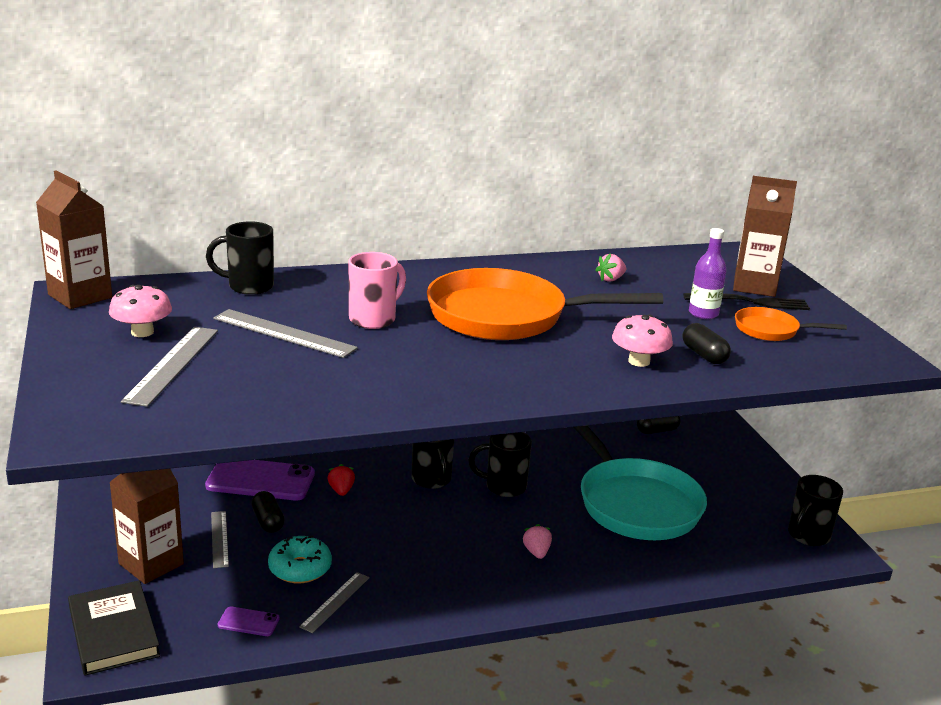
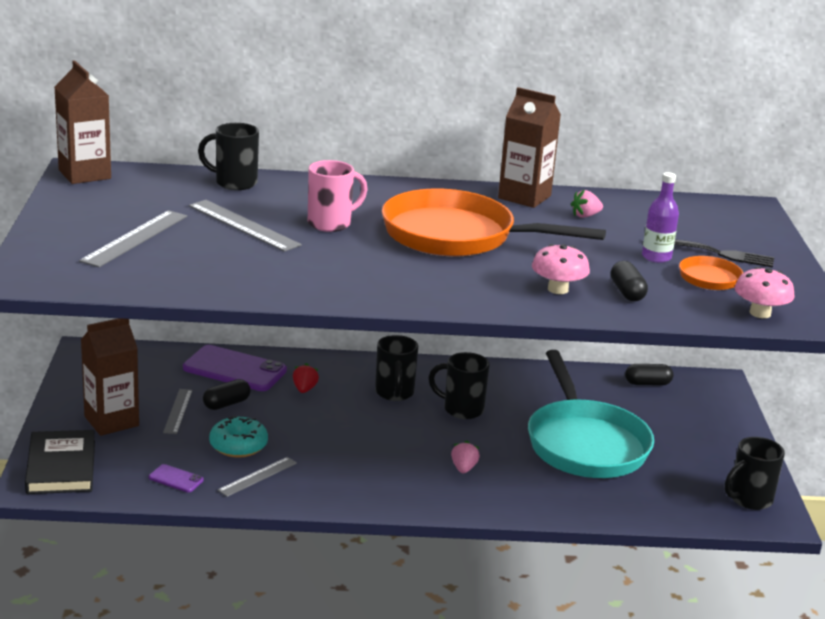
camera: 15 degrees right, 0 degrees up
(142, 332) = (123, 209): pink mushroom -> pink mushroom (760, 313)
(268, 521) = (226, 404): black capsule -> black capsule turned 60 degrees clockwise
(754, 286) = (732, 239): brown carton -> brown carton (524, 197)

